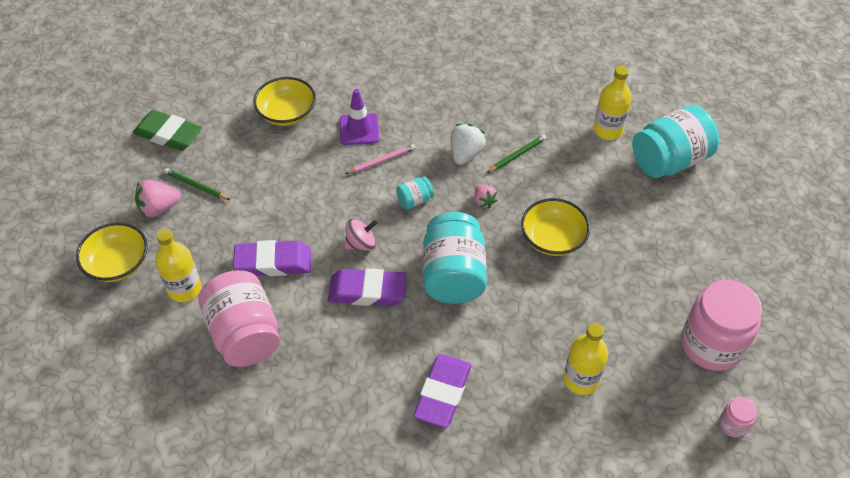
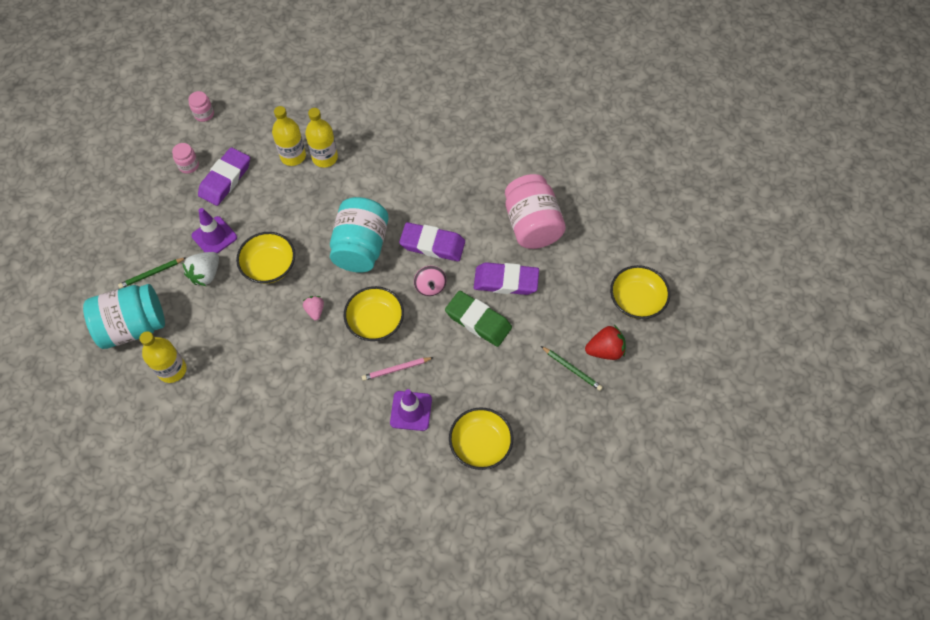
camera: 170 degrees left, 10 degrees up
(159, 208) = (605, 350): pink strawberry -> red strawberry
(168, 134) = (601, 436): green eraser -> green eraser (478, 321)
(184, 289) = (579, 269): yellow bottle -> yellow bottle (325, 157)
(361, 244) = (430, 286): pink spinning top -> pink spinning top turned 90 degrees counterclockwise
(415, 200) = (375, 321): turquoise jar -> yellow bowl
(442, 393) = (393, 161): purple eraser -> purple eraser (225, 179)
(465, 154) = (316, 364): white strawberry -> white strawberry (206, 274)
(517, 155) = (268, 355): green pencil -> green pencil (152, 274)
(632, 261) = (214, 236): none -> purple traffic cone
(711, 344) = (189, 165): pink jar -> pink jar, size x0.45

